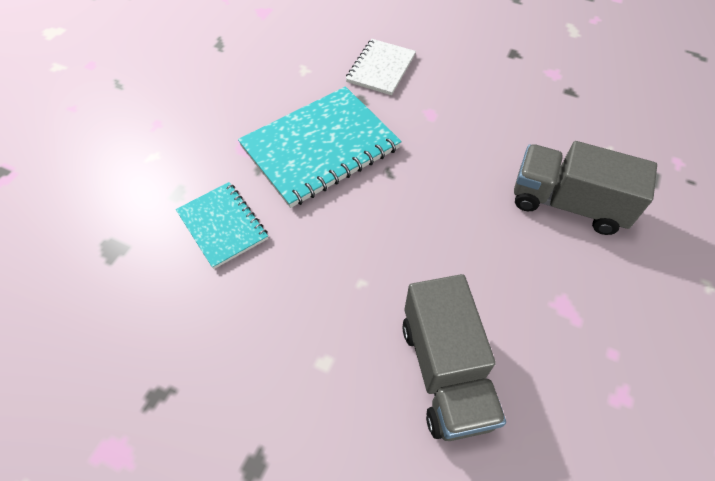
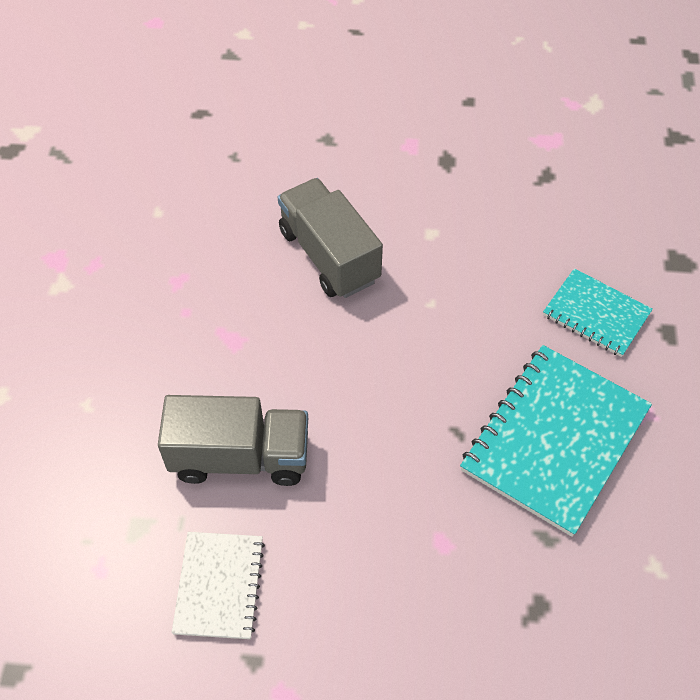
camera: 160 degrees right, 0 degrees up
(381, 68) = (548, 609): white notebook -> white notebook (219, 586)

